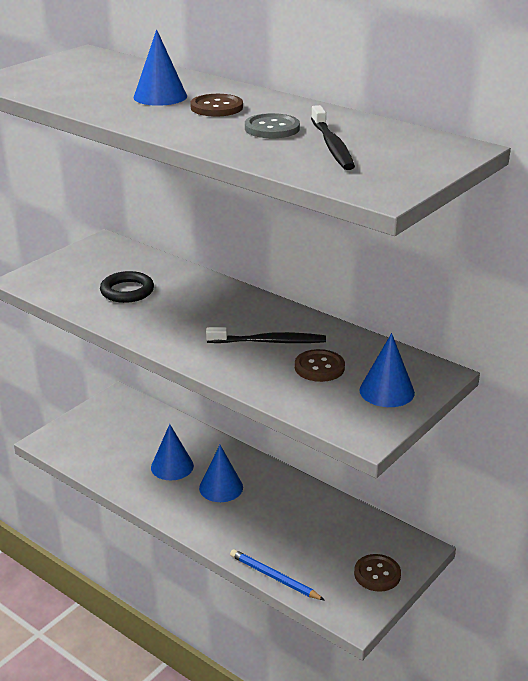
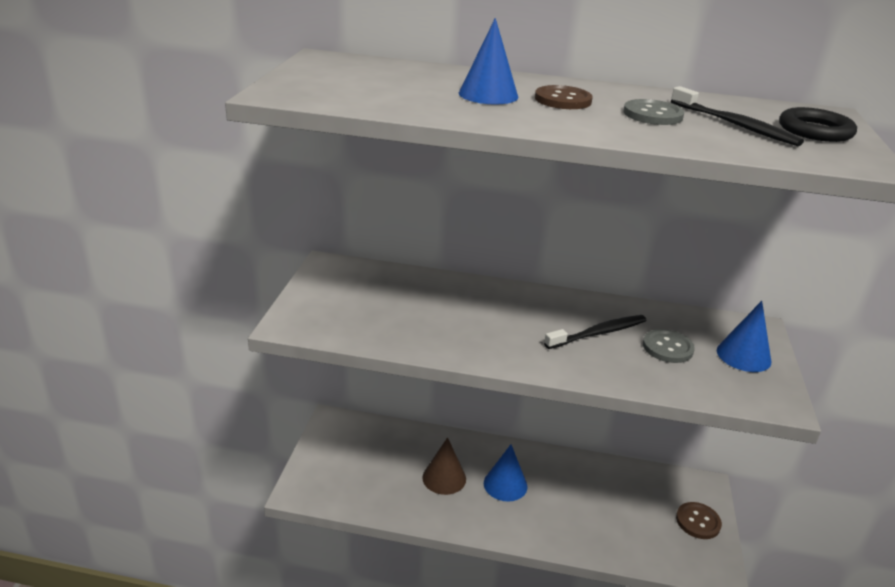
camera: 30 degrees left, 0 degrees up
(127, 291) = (411, 312): black ring -> black ring (815, 131)
(172, 466) = (444, 478): blue cone -> brown cone
(274, 577) = (625, 558): blue pencil -> none
(319, 367) = (667, 348): brown button -> grey button

